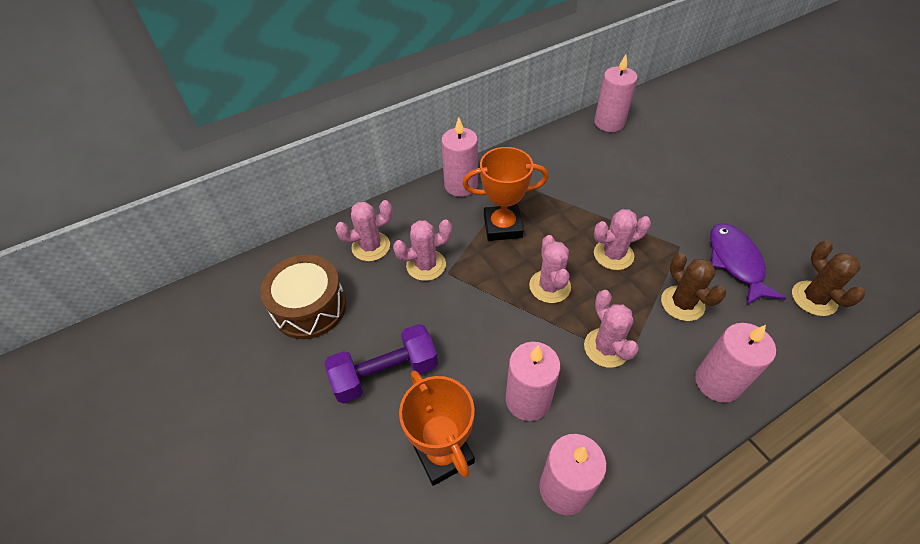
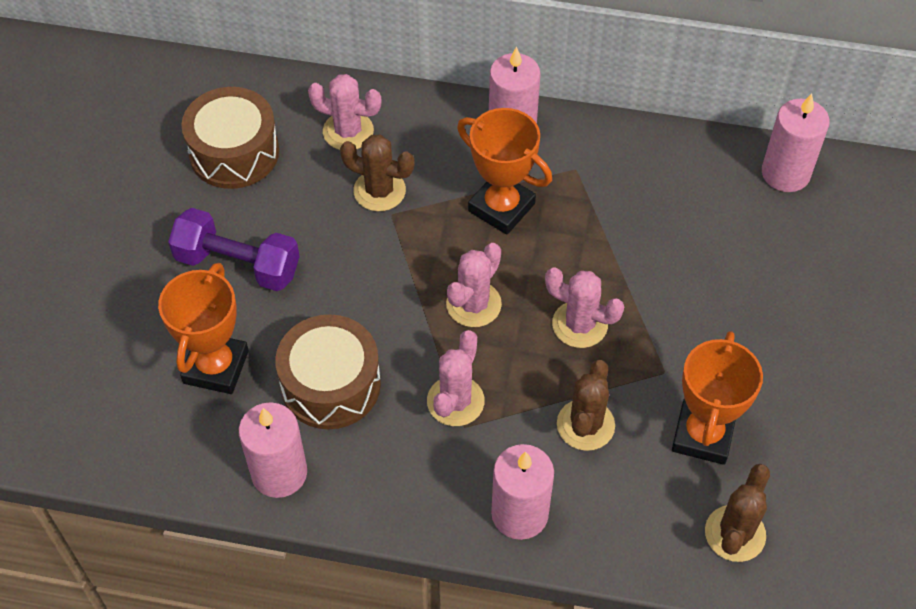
camera: 40 degrees right, 5 degrees up
(426, 265) = (379, 191): pink cactus -> brown cactus
(528, 400) = (331, 384): pink candle -> brown drum
(736, 262) = (703, 435): purple fish -> orange trophy

